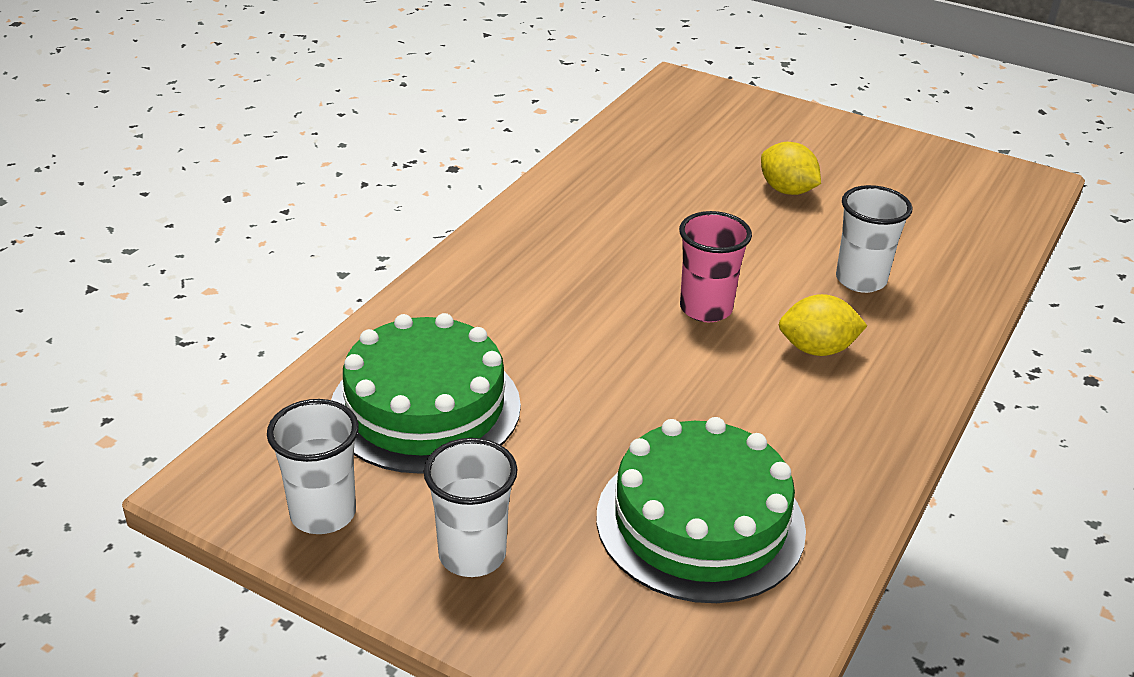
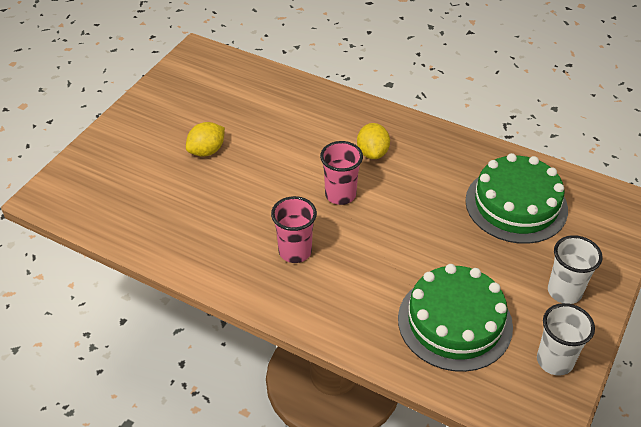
camera: 90 degrees left, 10 degrees up
(581, 262) = (295, 251): none -> pink cup
(860, 280) = (305, 129): white cup -> none

